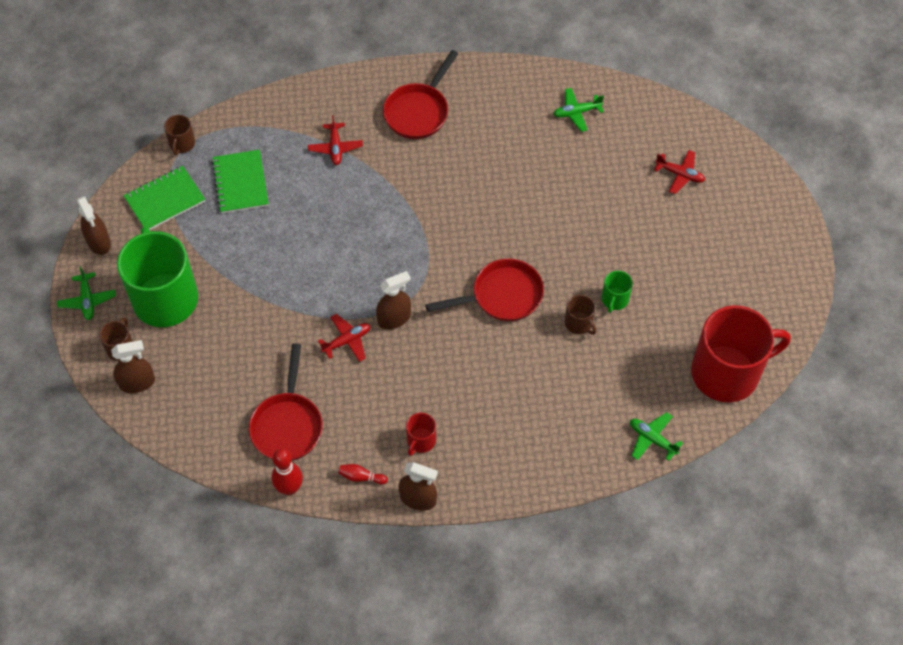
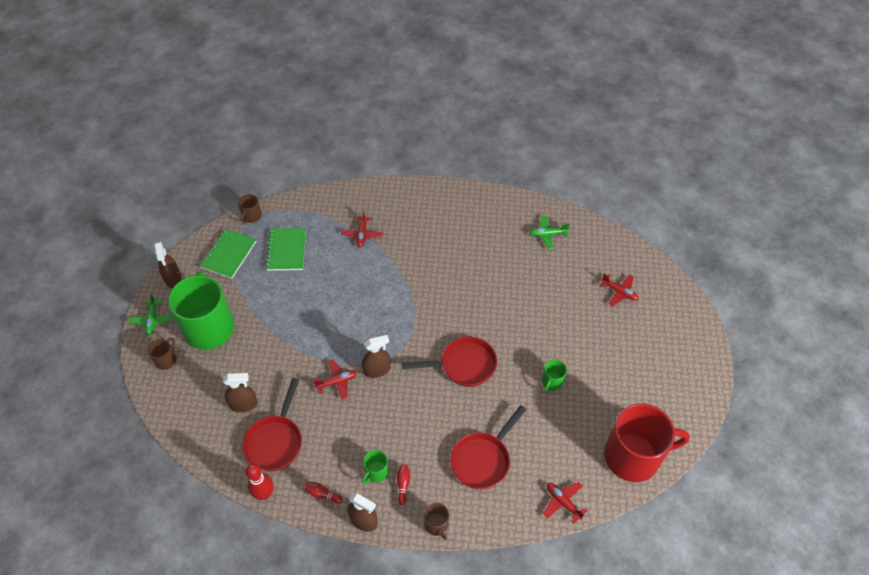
camera: 10 degrees right, 5 degrees down
(137, 383) = (171, 389): brown spray bottle -> brown spray bottle (243, 404)
(165, 200) = (229, 254): green notebook -> green notebook turned 45 degrees counterclockwise
(419, 111) = (429, 217): red pan -> red pan (483, 459)
(421, 441) = (376, 472): red mug -> green mug
(457, 450) = (403, 484): none -> red bowling pin
(579, 323) = (520, 396): brown mug -> brown mug (436, 524)
(652, 439) = (563, 502): green plane -> red plane

